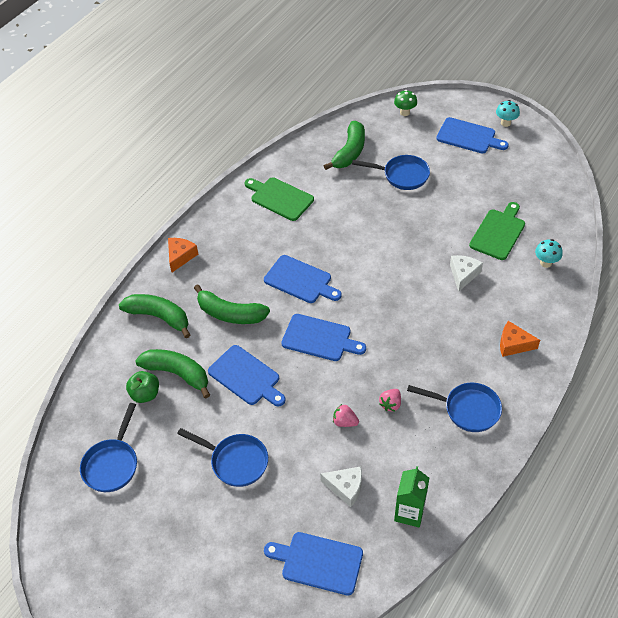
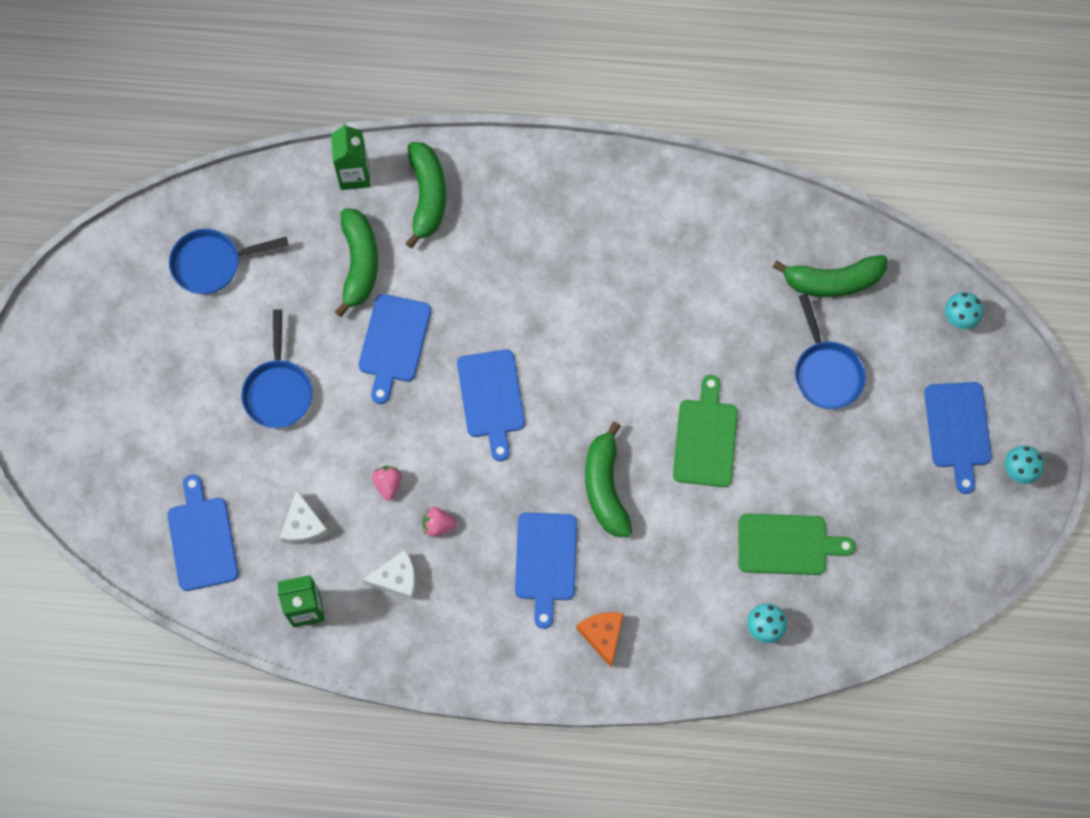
camera: 60 degrees right, 20 degrees up
(113, 351) = (354, 175): none -> green carton
(145, 394) = (315, 245): green apple -> none
(180, 256) = (531, 167): orange cheese -> none
(230, 313) = (474, 275): green banana -> green banana (605, 487)
(280, 198) = (695, 234): green cutting board -> green cutting board (705, 438)
(300, 280) = (569, 330): blue cutting board -> blue cutting board (546, 561)
(404, 112) = (958, 319): green mushroom -> turquoise mushroom
(463, 275) = (686, 528): white cheese -> white cheese (397, 578)
(467, 409) = (475, 617): blue pan -> none

